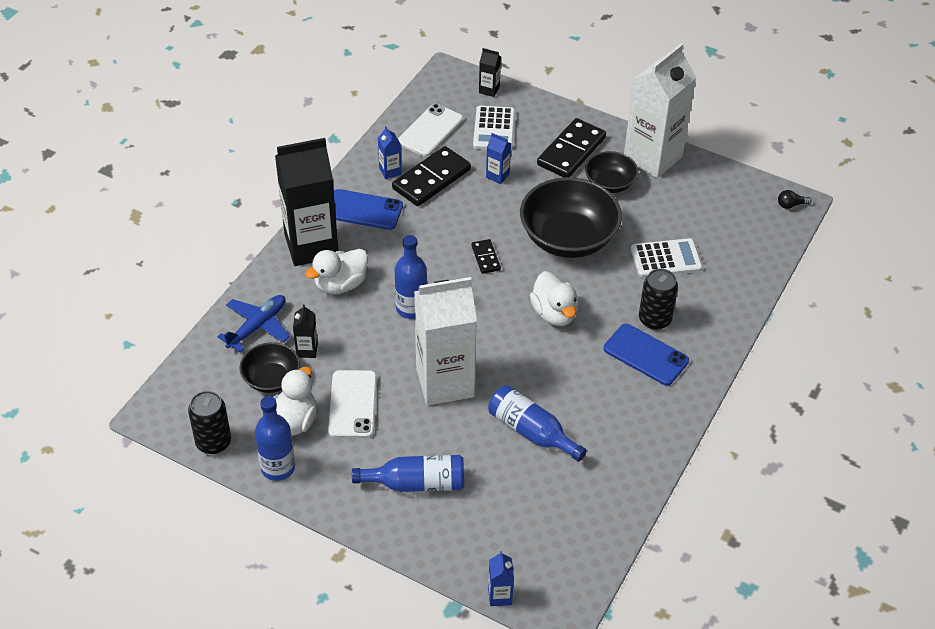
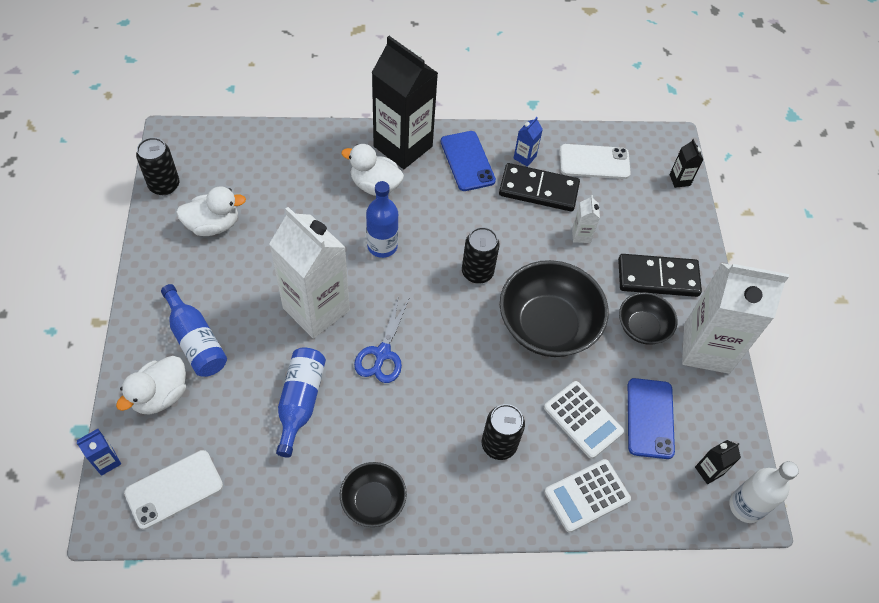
camera: 55 degrees right, 10 degrees up
(257, 326) = (295, 154): blue plane -> none
(271, 379) = (248, 190): black bowl -> black bowl (373, 501)
(278, 468) = (161, 238): blue bottle -> none
(307, 350) = (291, 197): black carton -> black carton (708, 471)
(352, 404) = (253, 255): white phone -> white phone (174, 489)
(485, 258) = (477, 272): black domino -> black can
(494, 129) = (635, 206): white calculator -> white calculator (587, 495)
(497, 176) = (581, 235): blue carton -> white carton
(522, 356) = (382, 353): none -> blue scissors
(554, 313) = (449, 356): white duck -> white duck (160, 395)
(645, 355) = (449, 456): blue phone -> blue phone (650, 418)
(791, 205) = (745, 506): black light bulb -> white bottle

